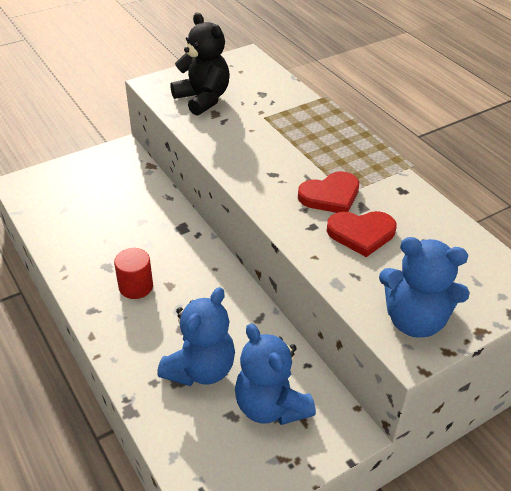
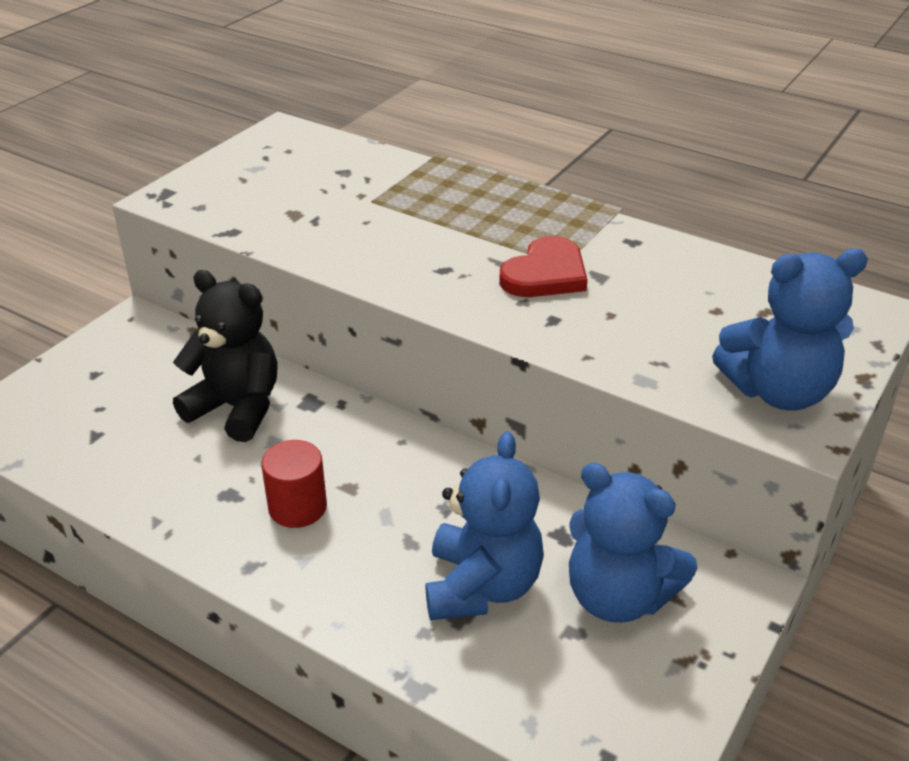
camera: 25 degrees left, 5 degrees down
(203, 99) = (260, 199): black teddy bear -> black teddy bear (237, 408)
(361, 233) = (624, 308): red heart -> none

